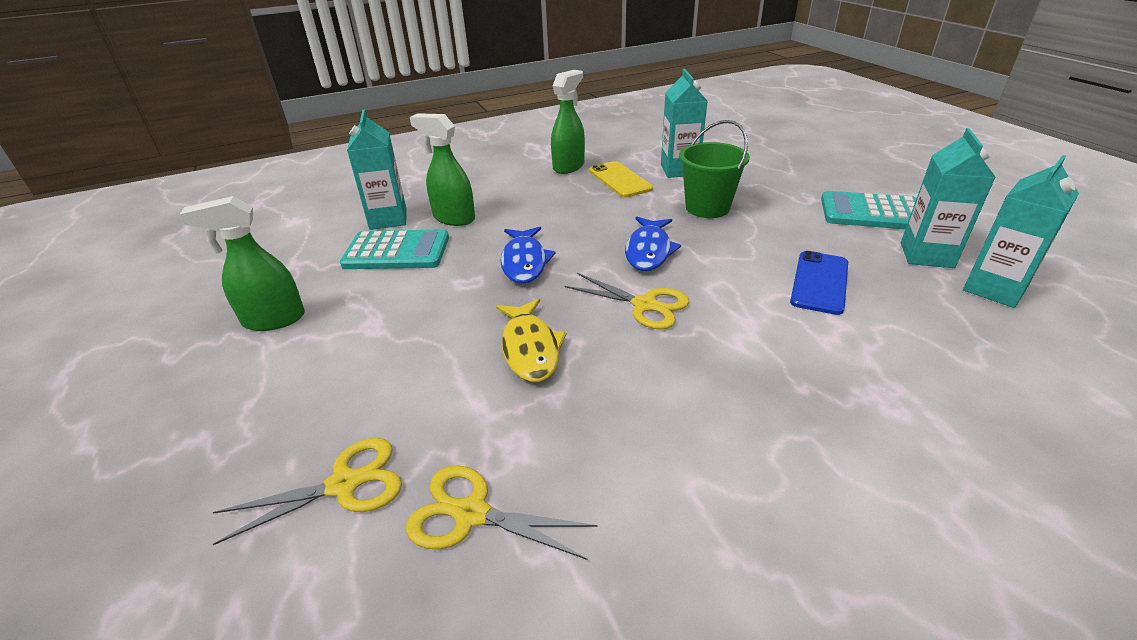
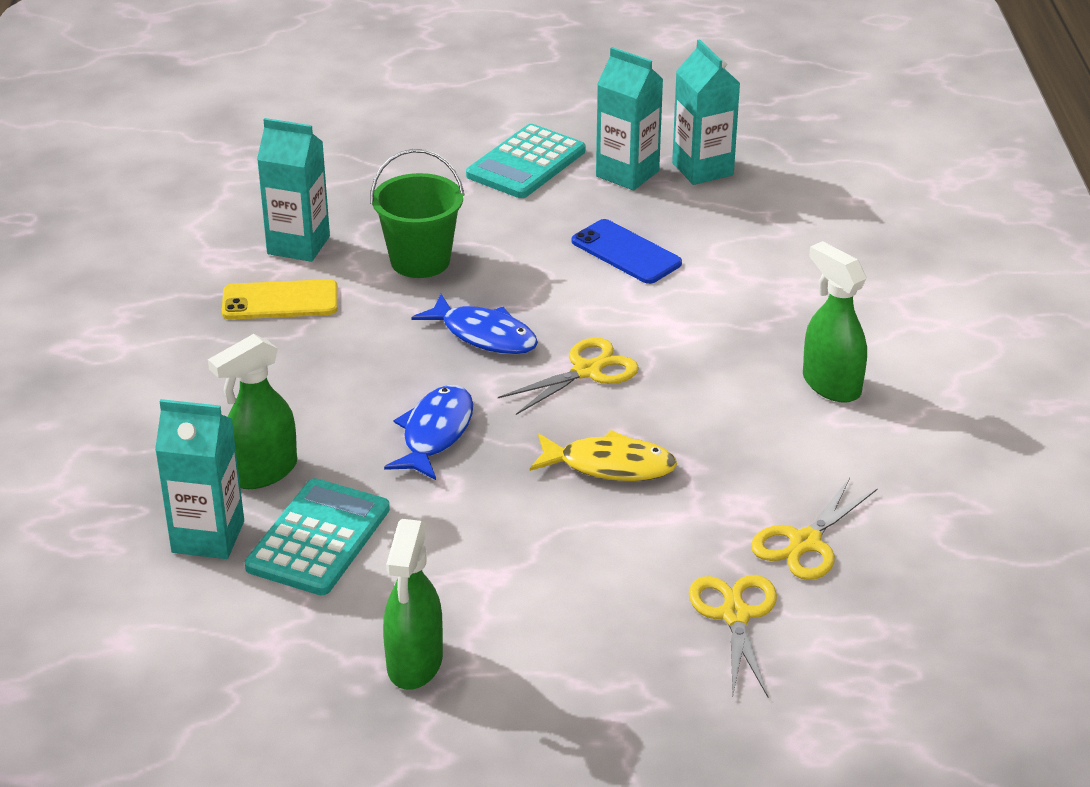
camera: 70 degrees left, 0 degrees up
(524, 262) = (435, 433): blue fish -> blue fish turned 90 degrees counterclockwise
(569, 166) = (190, 332): green spray bottle -> green spray bottle (831, 385)

